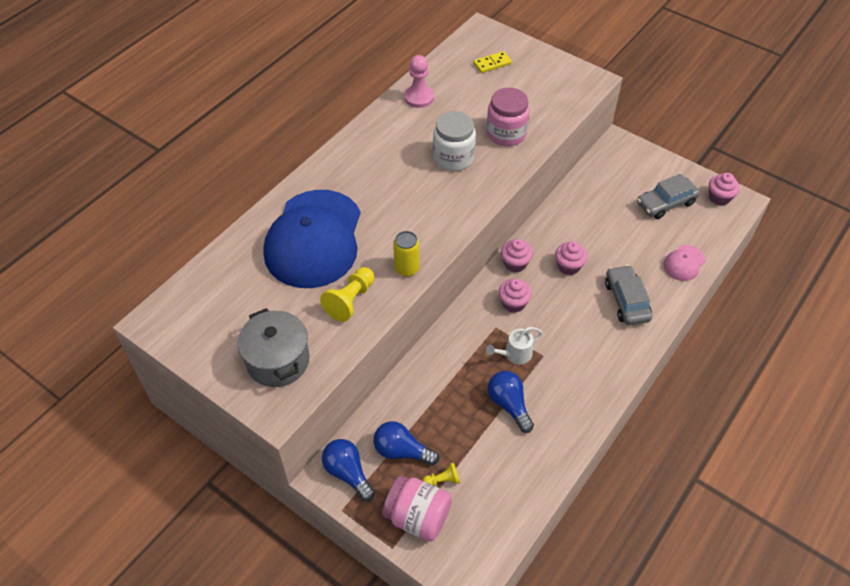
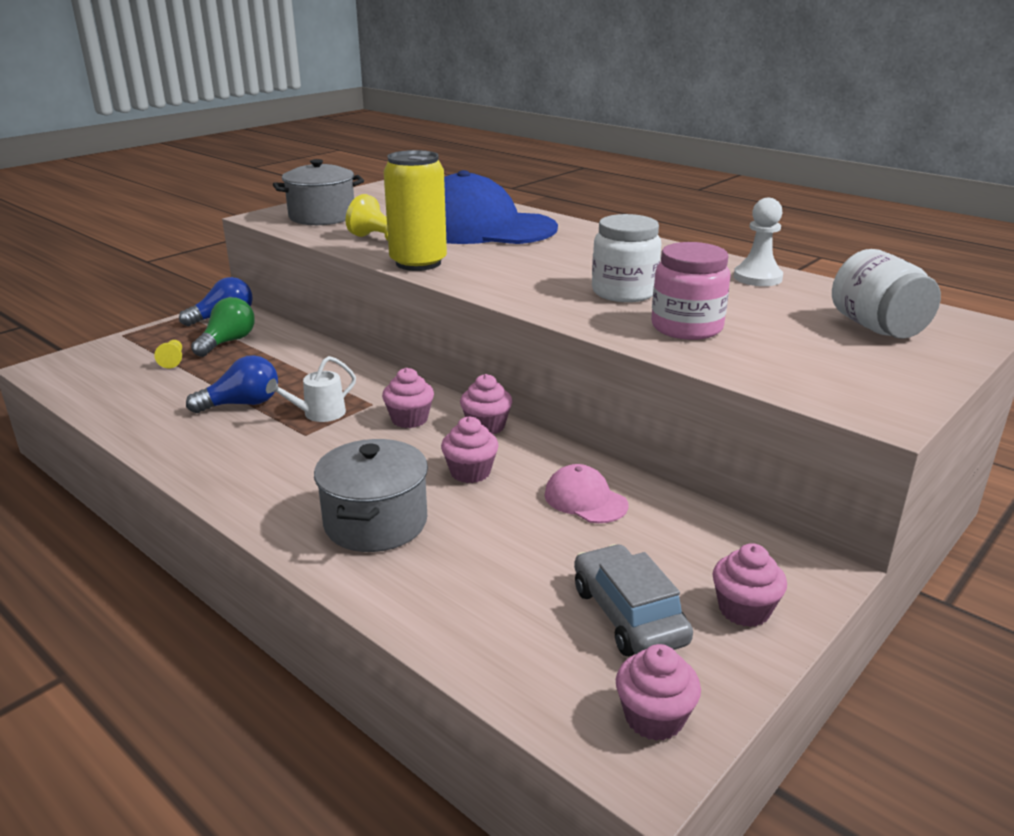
camera: 95 degrees right, 25 degrees down
(401, 451) = (228, 342): blue light bulb -> green light bulb
(407, 268) = (418, 263): yellow can -> yellow can, size x1.76
(417, 517) = (142, 347): pink jar -> none
(419, 97) = (757, 278): pink pawn -> white pawn
(492, 64) = (877, 328): yellow domino -> white jar
(515, 354) = (319, 414): white watering can -> white watering can turned 105 degrees counterclockwise
(626, 301) = (376, 522): grey car -> grey pot
(651, 168) = (744, 610): none -> pink cupcake
(684, 263) = (447, 611): pink cap -> pink cap (585, 500)

